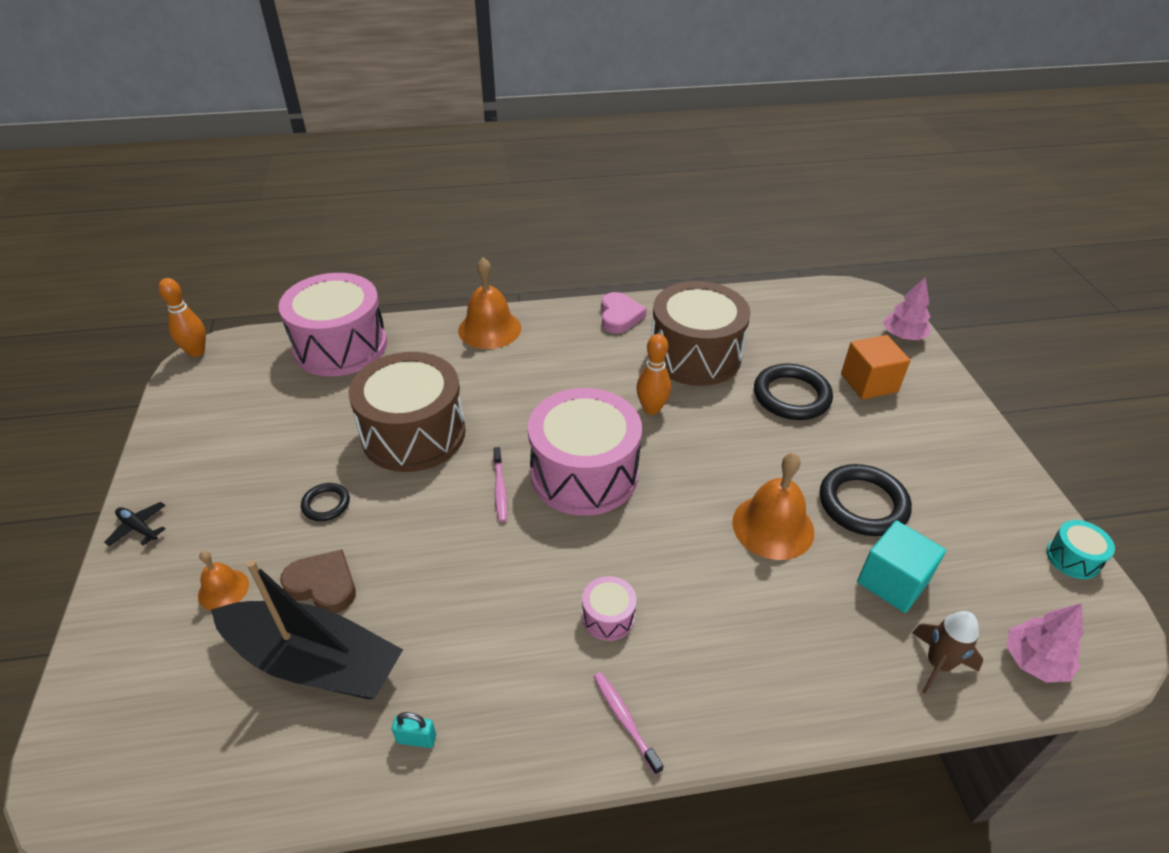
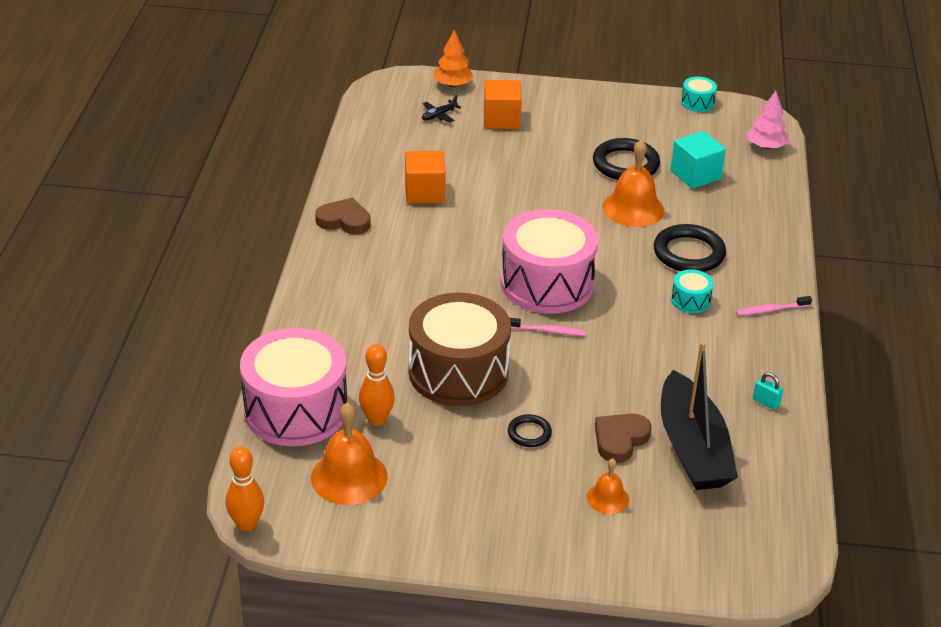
camera: 75 degrees left, 5 degrees down
(138, 528) = (516, 556): black plane -> black plane (439, 115)
(314, 662) = (692, 448): black boat -> black boat turned 135 degrees clockwise
(416, 739) = (766, 402): turquoise padlock -> turquoise padlock turned 75 degrees counterclockwise
(489, 329) = (320, 304): orange bell -> orange bell (349, 477)
(608, 617) = (690, 300): pink drum -> turquoise drum
(619, 316) = (344, 220): pink heart -> brown heart
(651, 409) = (484, 232): orange bowling pin -> orange bowling pin (377, 419)
(695, 355) = (424, 192): brown drum -> orange cube
(791, 396) = (500, 159): black ring -> black ring (689, 253)
(903, 336) = (453, 85): pink tree -> orange tree
(938, 664) = (760, 180): brown rocket -> none

